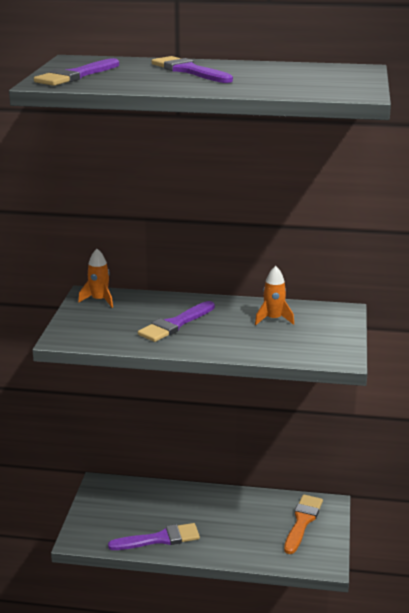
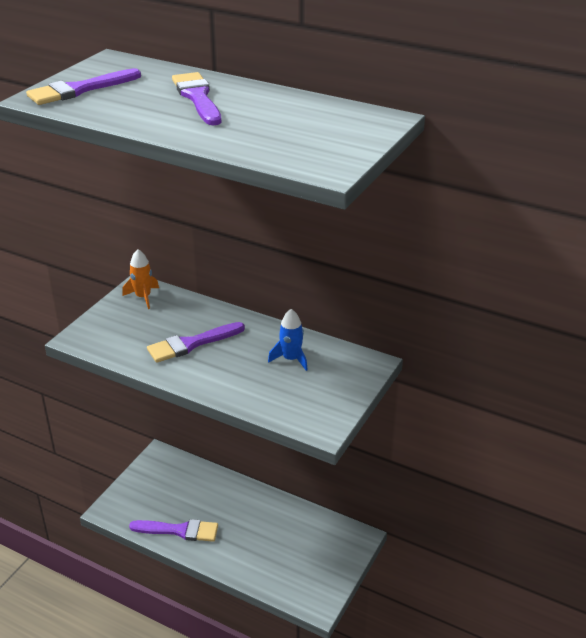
camera: 20 degrees right, 10 degrees up
(273, 319) = (291, 359): orange rocket -> blue rocket
(302, 521) = (322, 549): orange brush -> none

